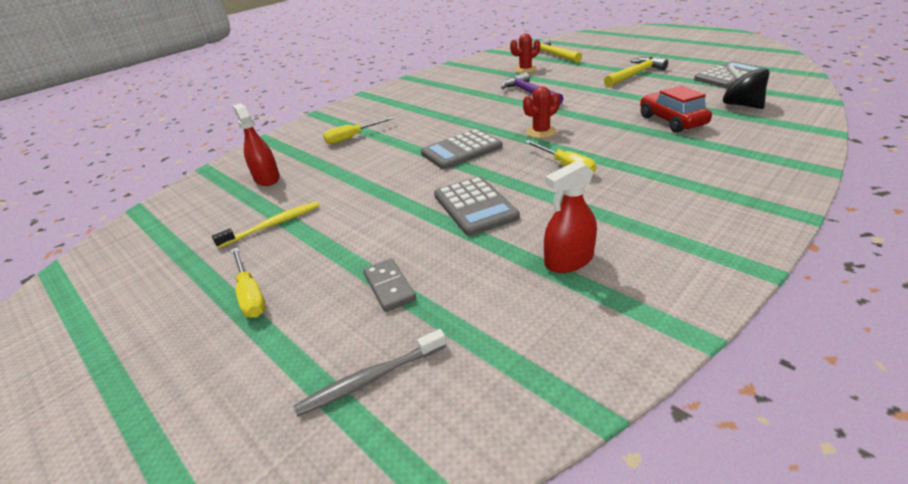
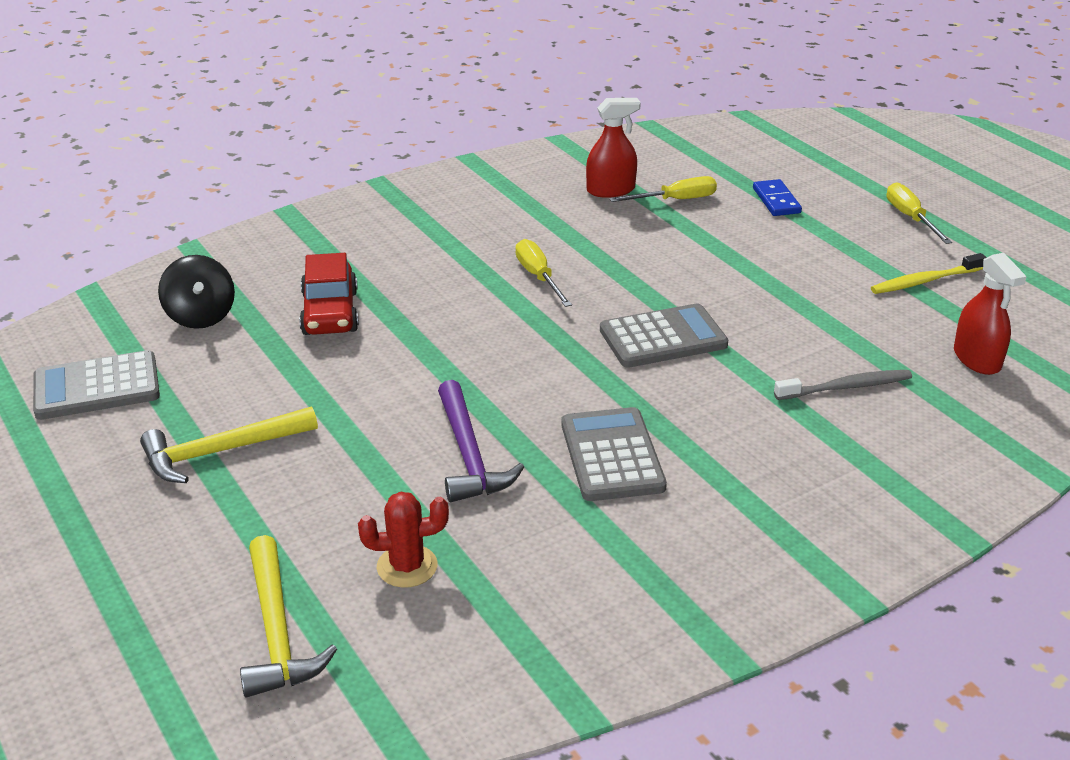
camera: 170 degrees left, 0 degrees up
(352, 137) = (852, 420): yellow screwdriver -> yellow screwdriver (675, 200)
(370, 379) = (788, 156): grey toothbrush -> grey toothbrush (846, 387)
(389, 287) = (776, 200): grey domino -> blue domino
(475, 206) = (675, 252): grey calculator -> grey calculator (612, 455)
(541, 132) = (525, 342): red cactus -> none

